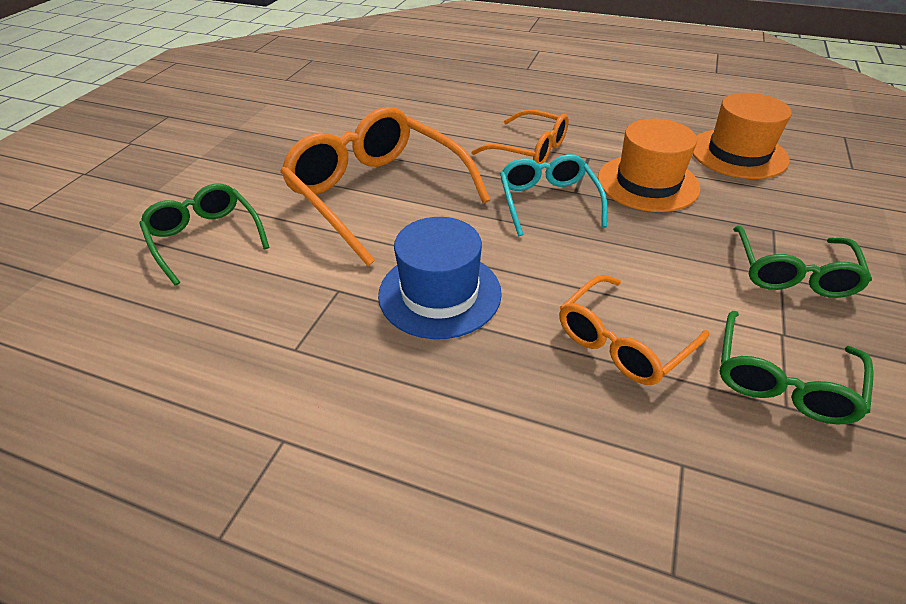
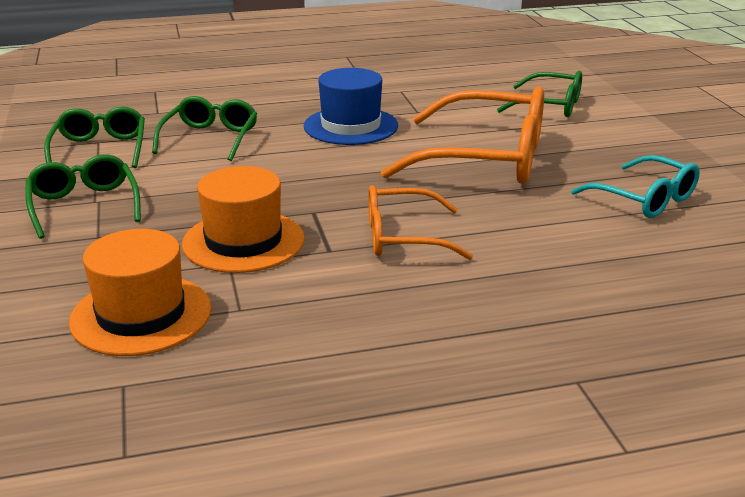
camera: 145 degrees right, 15 degrees down
(548, 201) = (331, 195): turquoise glasses -> turquoise glasses (644, 199)
(622, 342) = (210, 138): orange glasses -> green glasses

